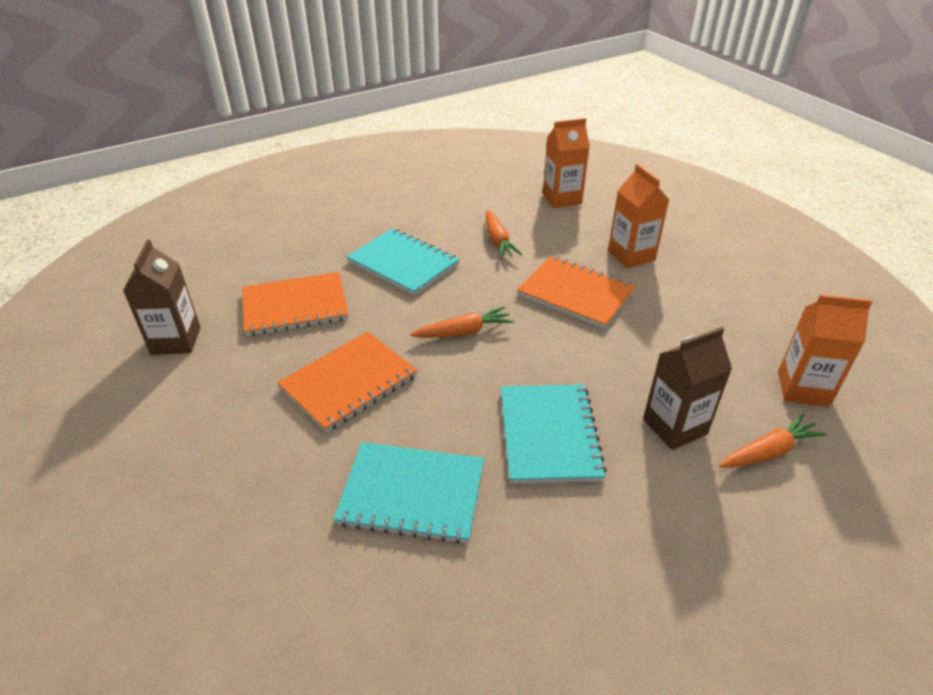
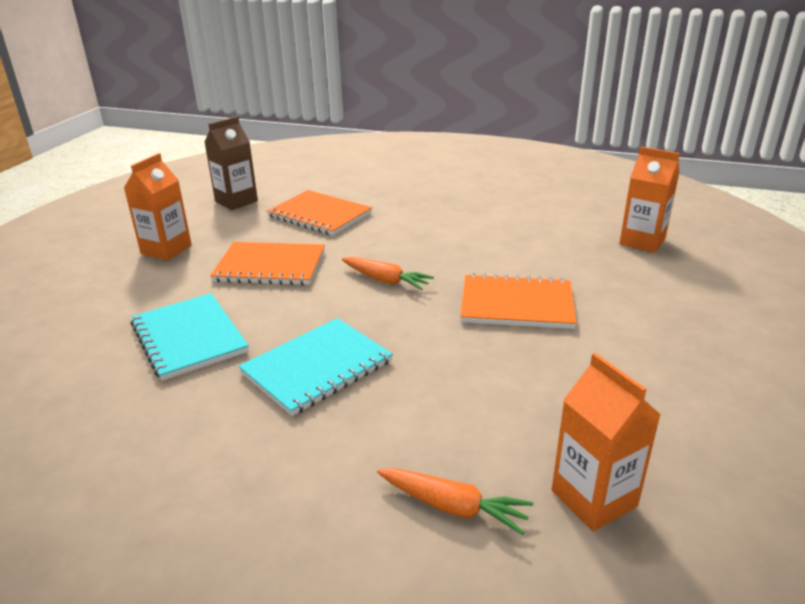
camera: 50 degrees right, 10 degrees down
(403, 263) = (426, 224): turquoise notebook -> none
(498, 241) = (523, 243): orange carrot -> none
(575, 294) = (517, 304): orange notebook -> orange notebook turned 75 degrees counterclockwise
(631, 255) = (626, 307): orange carton -> orange carton (166, 249)
(674, 427) = (411, 430): brown carton -> none

